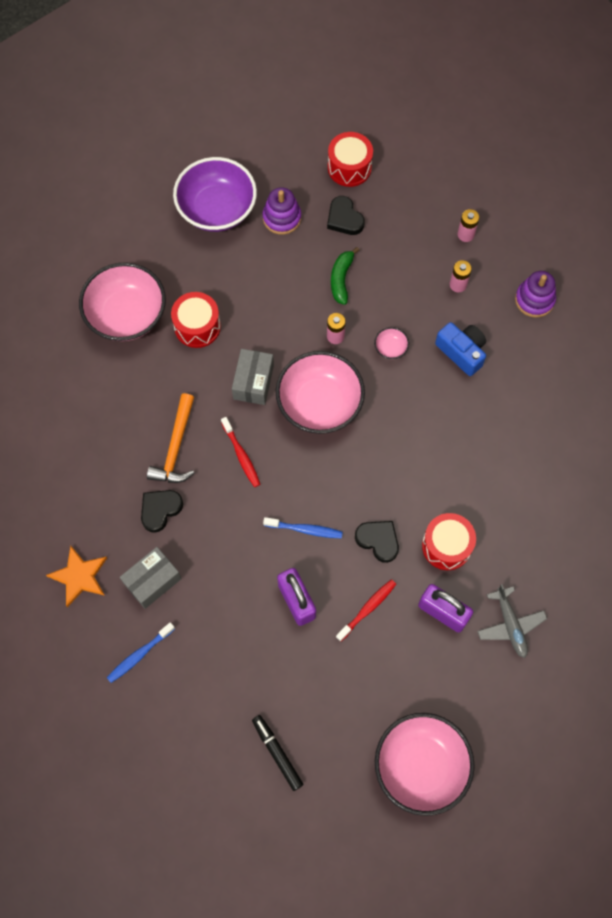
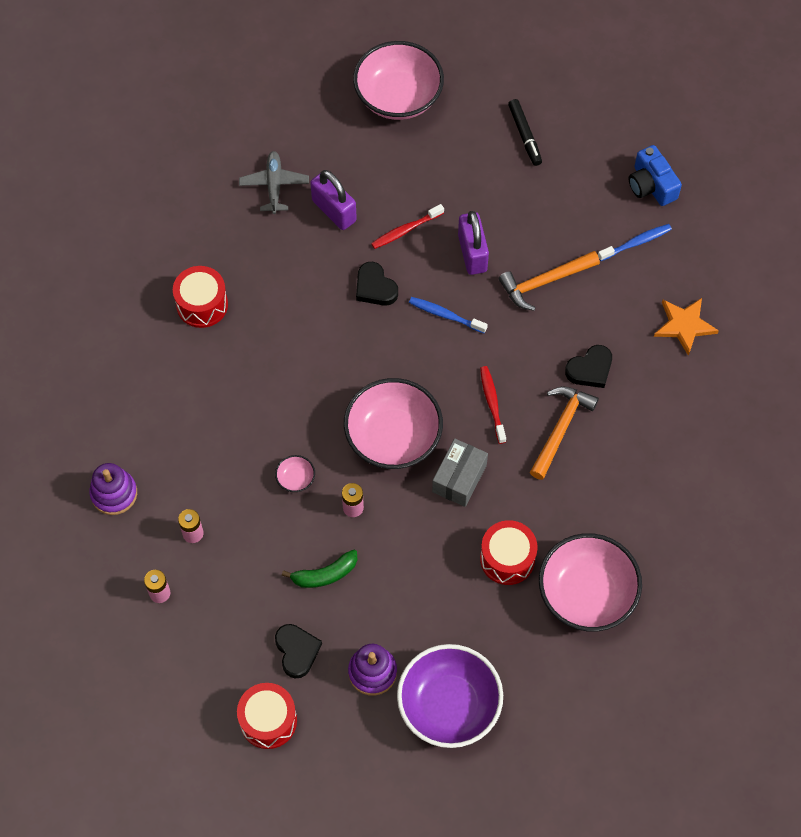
camera: 165 degrees left, 5 degrees down
(152, 581) = (611, 304): grey box -> none
(220, 588) = (545, 282): none -> orange hammer
(341, 279) = (325, 574): green banana -> green banana turned 45 degrees clockwise
(446, 546) = (309, 267): red drum -> red drum (202, 304)
(461, 352) = (219, 455): blue camera -> blue camera (651, 185)

